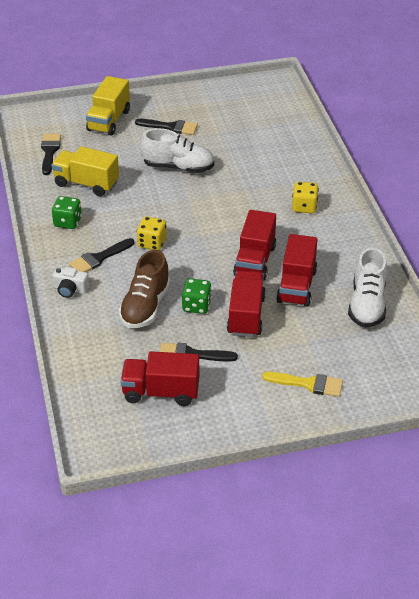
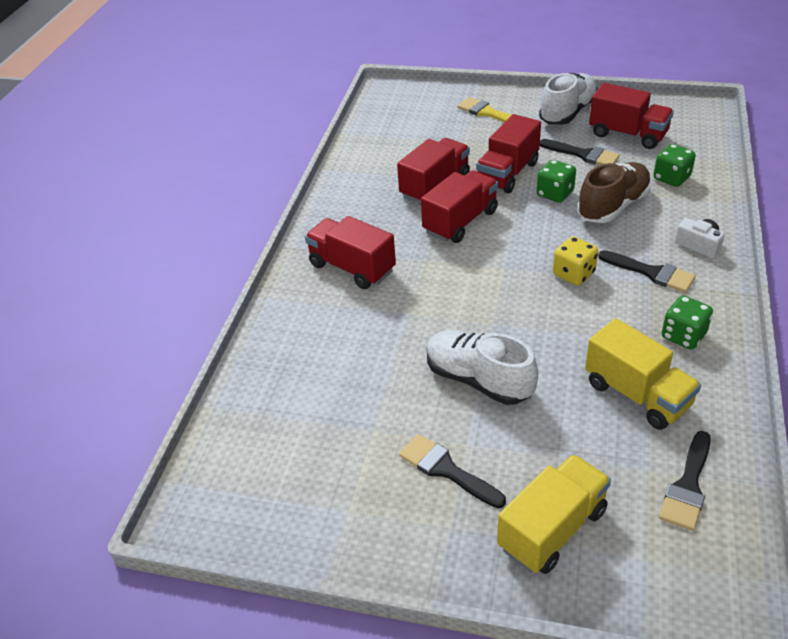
camera: 150 degrees left, 0 degrees up
(99, 258) = (651, 273): black brush -> black brush turned 45 degrees clockwise
(106, 349) = (671, 178): none -> green dice
(304, 207) = (352, 268): yellow dice -> red truck
(367, 305) = (380, 155): white shoe -> white shoe (568, 113)

